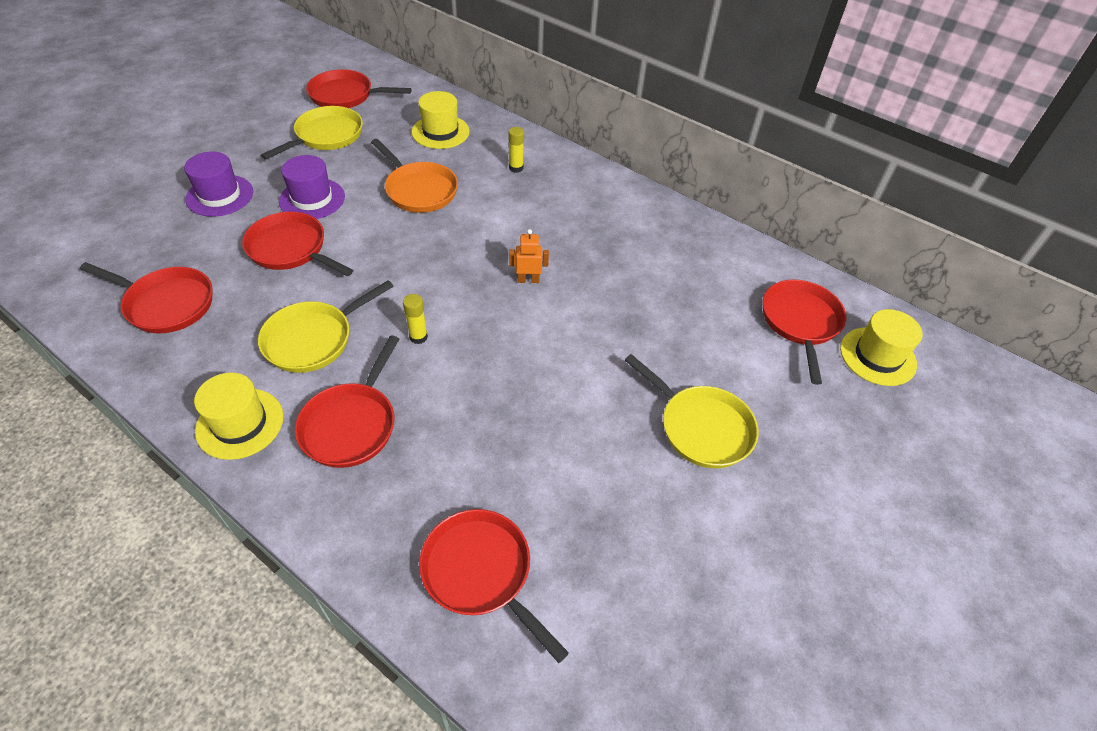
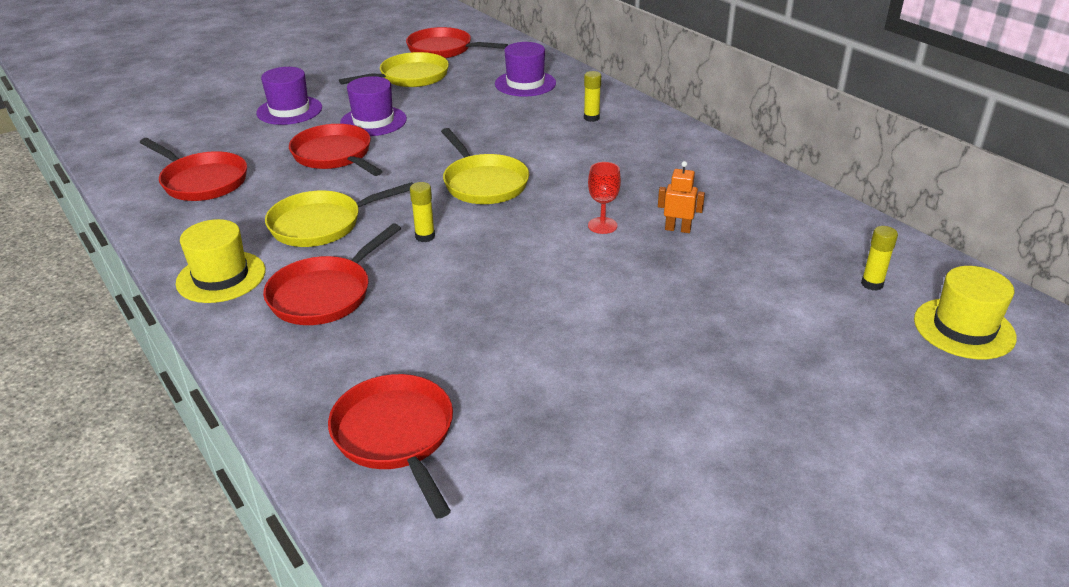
camera: 20 degrees right, 15 degrees down
(419, 190) = (481, 125): orange pan -> none
(440, 132) = (525, 83): yellow hat -> purple hat
(528, 280) = (562, 207): orange robot -> orange robot (678, 229)
(570, 296) = (602, 225): none -> red goblet
(700, 427) = (704, 357): yellow pan -> yellow pan (483, 183)
(800, 323) = (872, 284): red pan -> yellow glue stick

